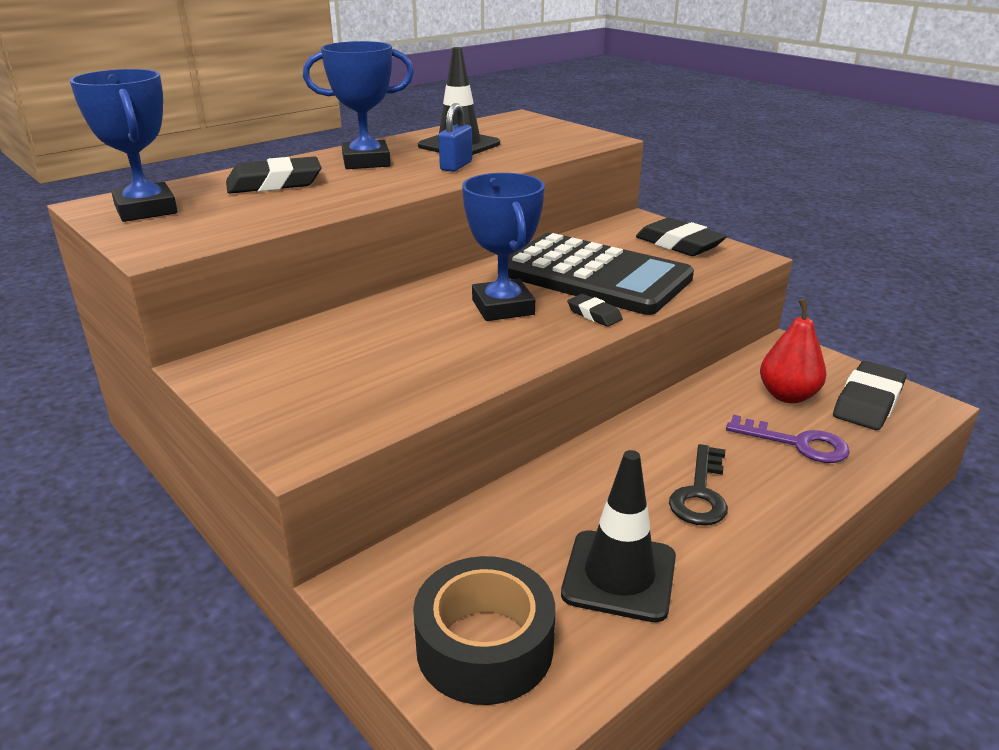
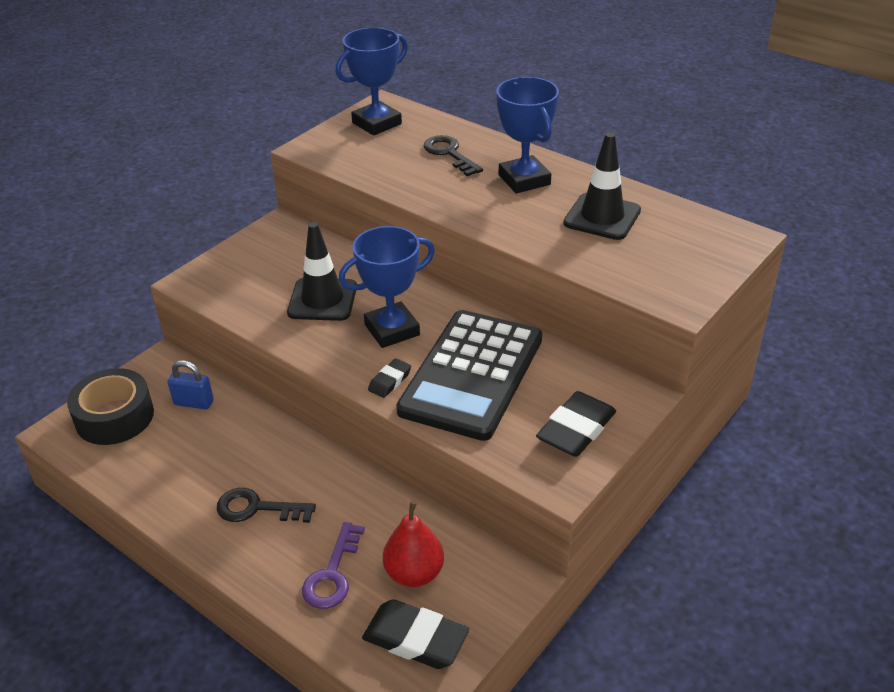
camera: 80 degrees right, 10 degrees up
(274, 183) = (449, 154): black eraser -> black key
(456, 166) = (532, 226): blue padlock -> blue padlock (194, 402)
(619, 575) = (168, 468): black traffic cone -> black traffic cone (322, 300)

